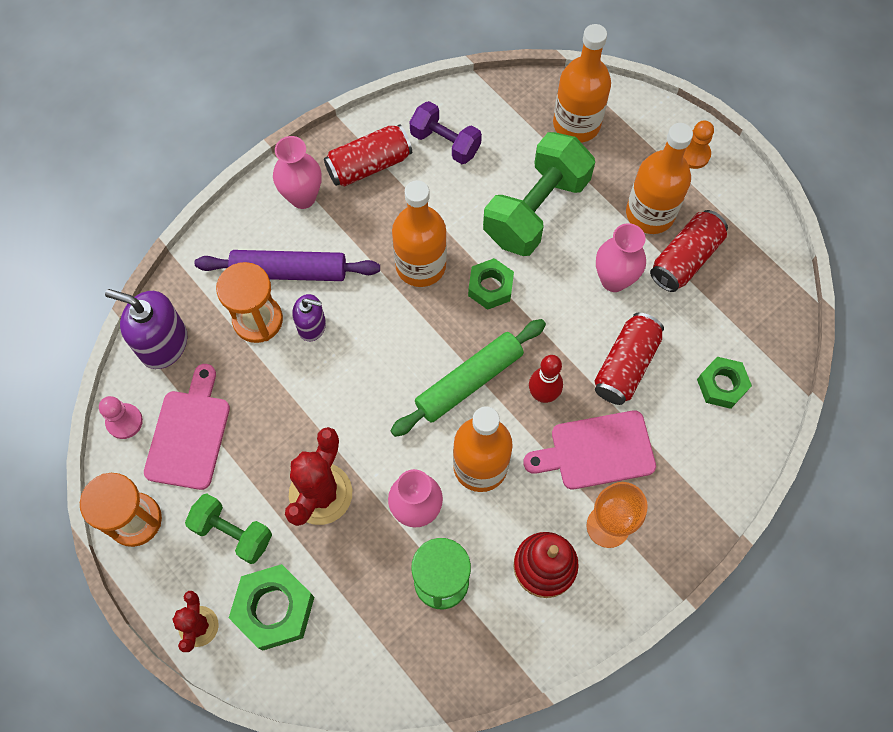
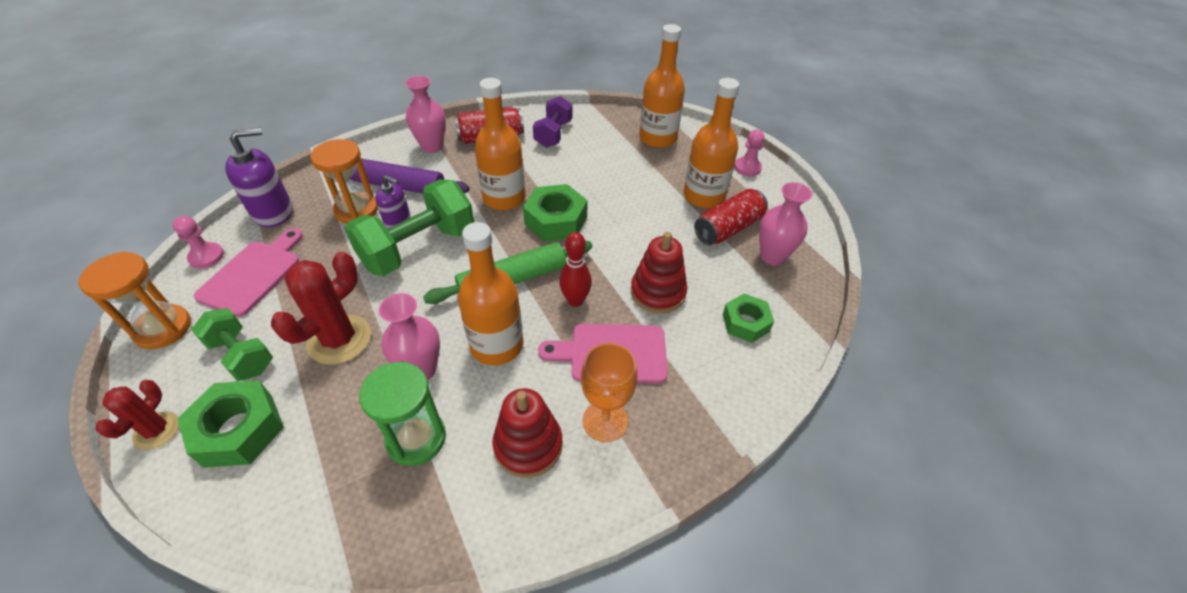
camera: 10 degrees right, 20 degrees down
(163, 343) = (273, 212): purple soap dispenser -> purple soap dispenser turned 120 degrees clockwise
(445, 143) = (553, 134): purple dumbbell -> purple dumbbell turned 60 degrees clockwise
(490, 287) = (556, 220): green nut -> green nut, size x1.51
(536, 210) = (610, 180): green dumbbell -> green dumbbell (418, 248)
(614, 280) = (662, 232): pink vase -> pink vase (772, 256)
(625, 365) = (658, 292): red can -> red stacking toy
(693, 154) = (747, 168): orange pawn -> pink pawn

